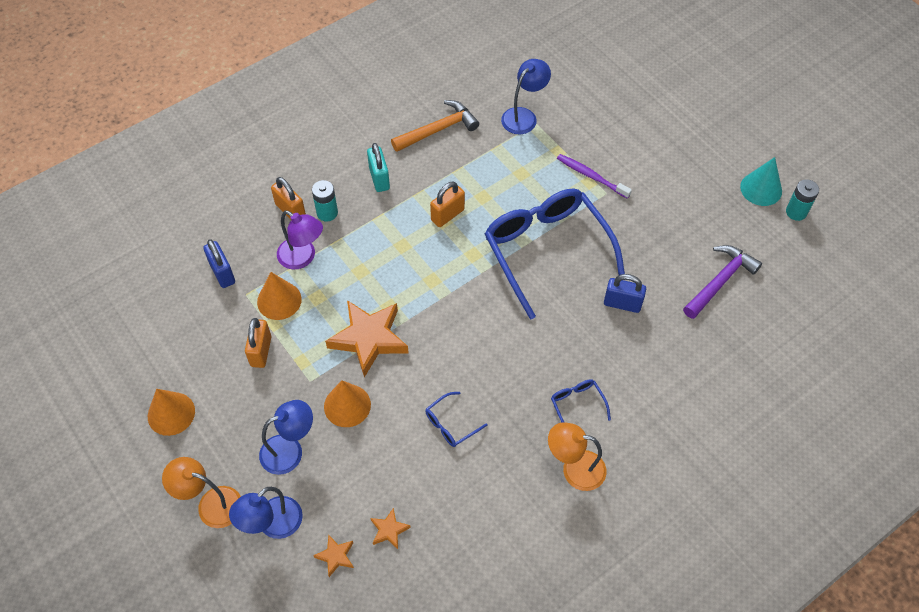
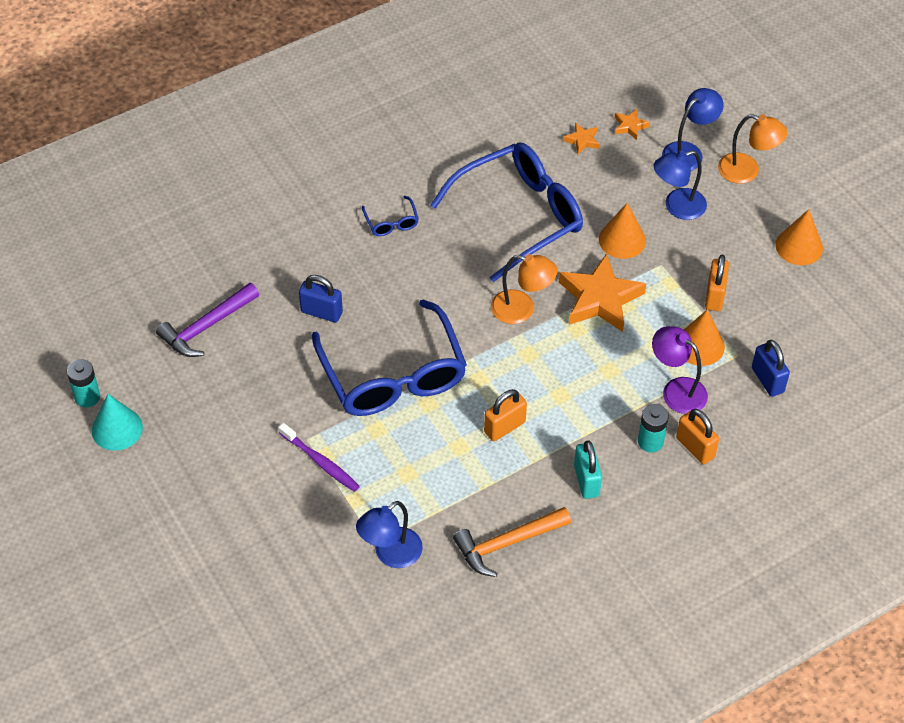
camera: 175 degrees left, 5 degrees down
(450, 424) = (519, 216): blue glasses -> blue glasses, size x2.50
(574, 468) = (405, 172): orange lamp -> orange lamp (522, 309)

